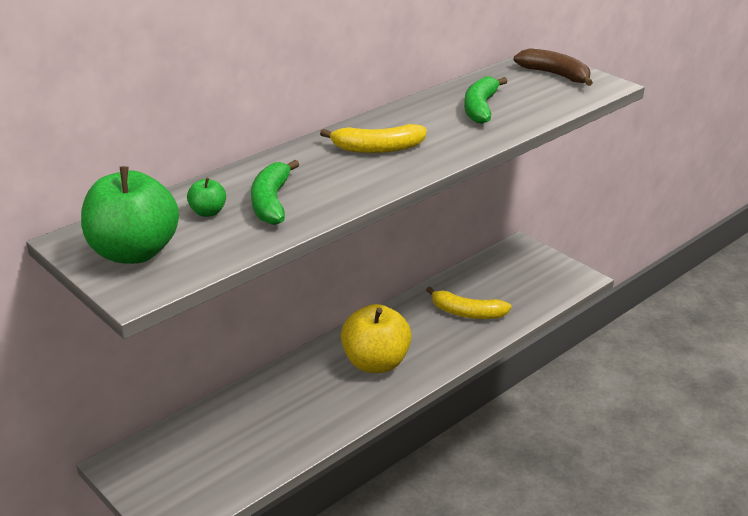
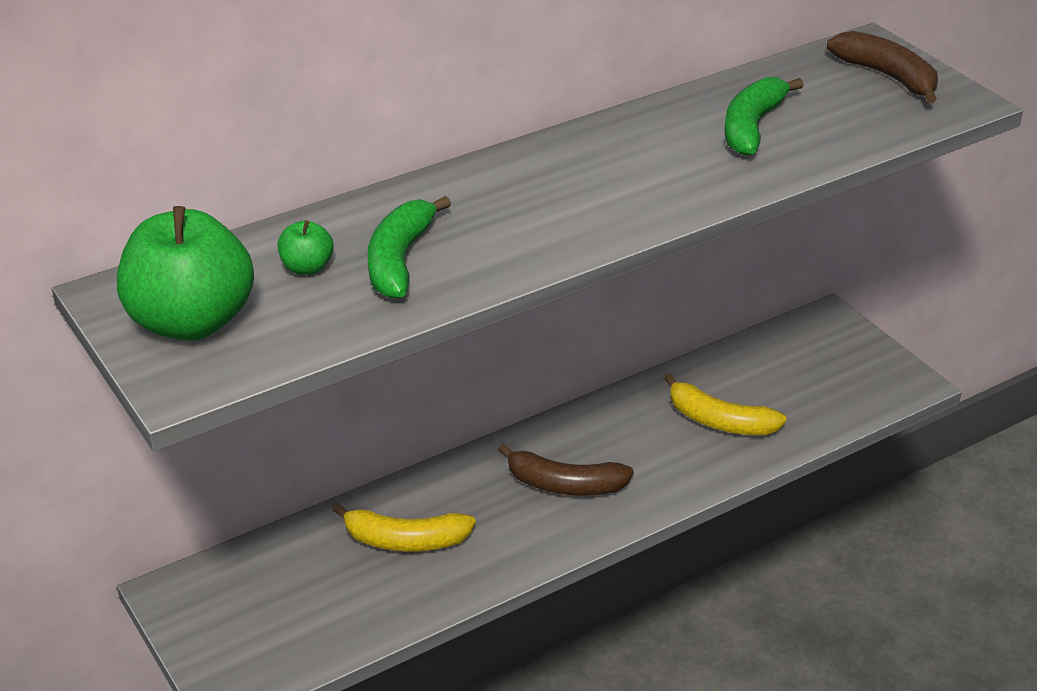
camera: 10 degrees right, 5 degrees up
(376, 363) = (565, 485): yellow apple -> brown banana
(377, 149) = (576, 184): yellow banana -> yellow banana (405, 541)

